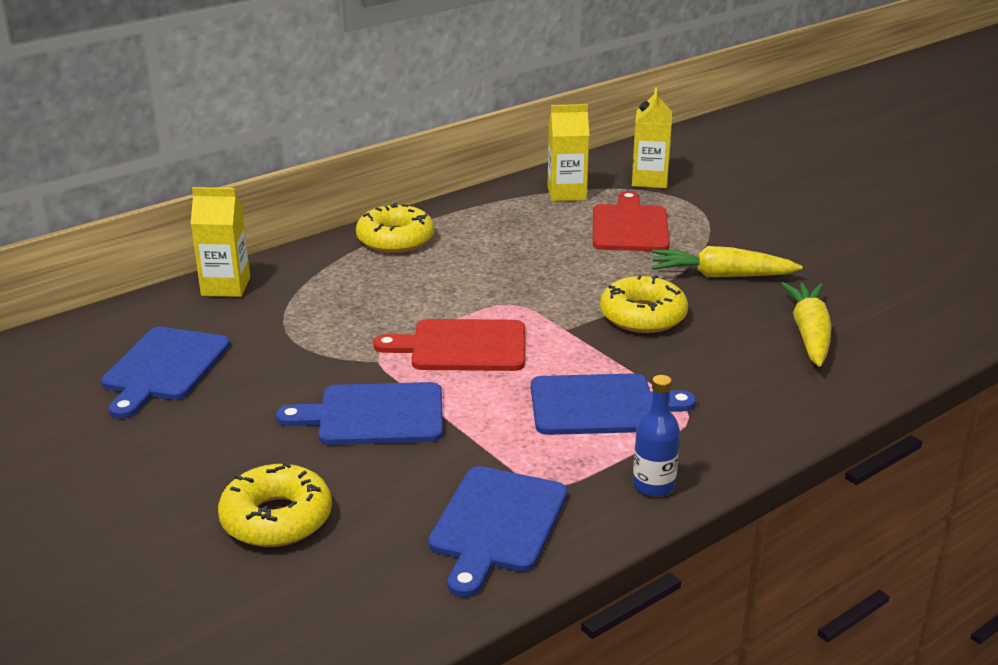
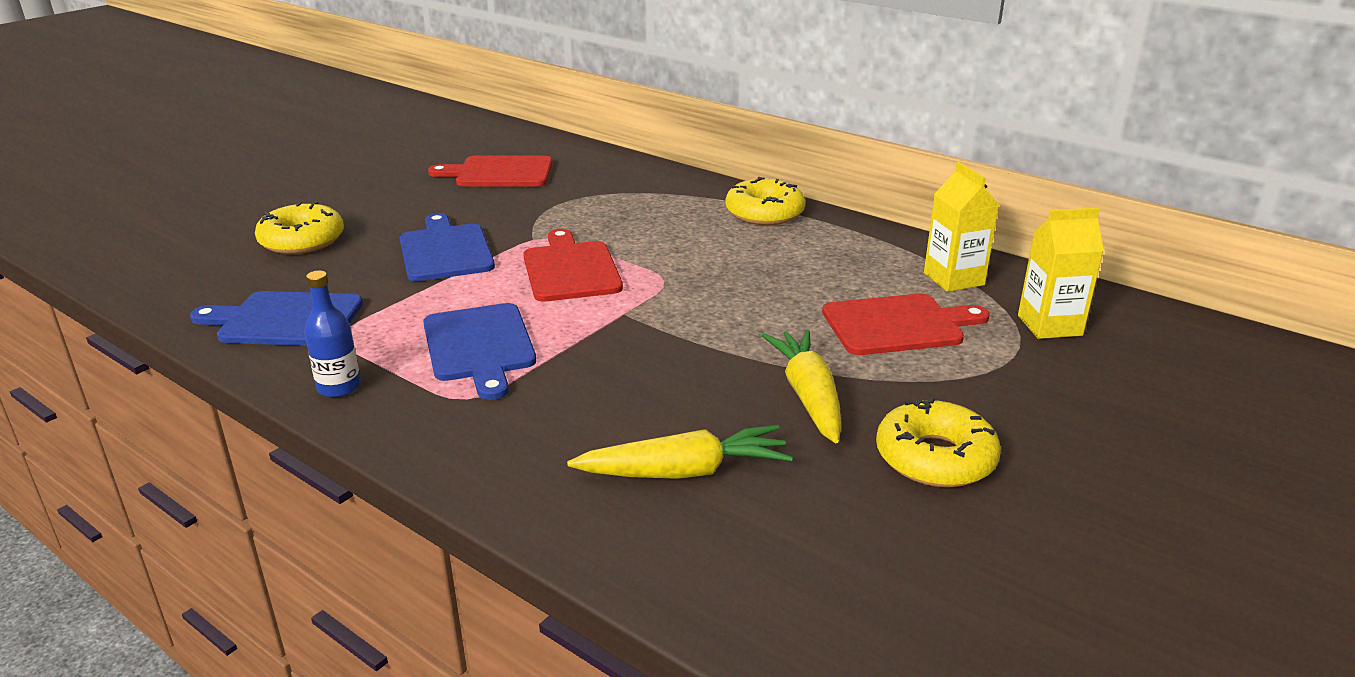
camera: 75 degrees right, 0 degrees up
(164, 368) = (500, 173): blue cutting board -> red cutting board
(226, 287) = (633, 168): yellow carton -> none
(643, 316) = (674, 353): yellow donut -> yellow donut (935, 458)

